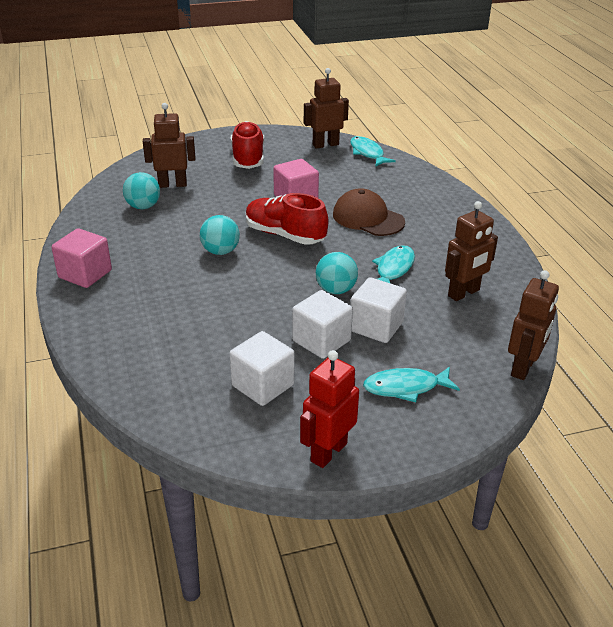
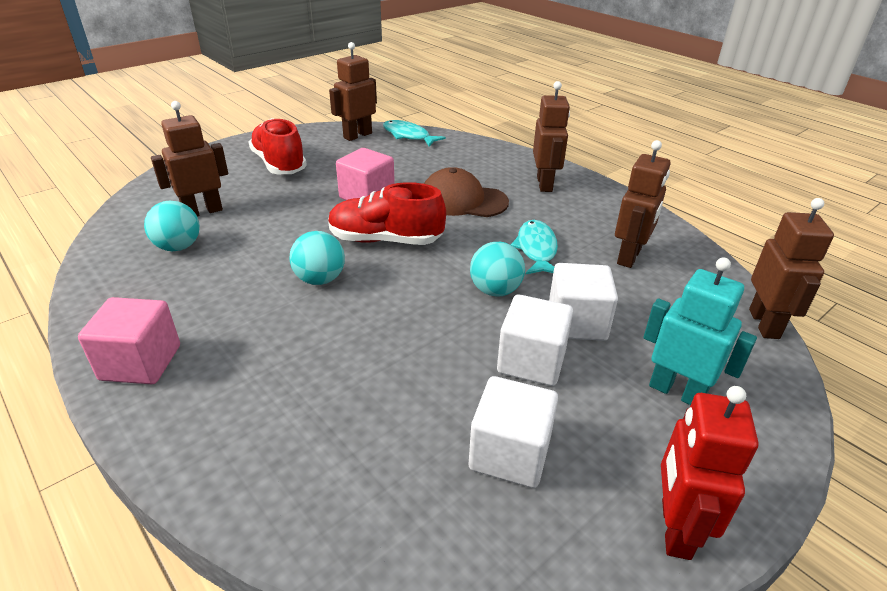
camera: 25 degrees left, 0 degrees up
(406, 387) = (677, 392): turquoise fish -> turquoise robot
(449, 220) = (545, 184): none -> brown robot

